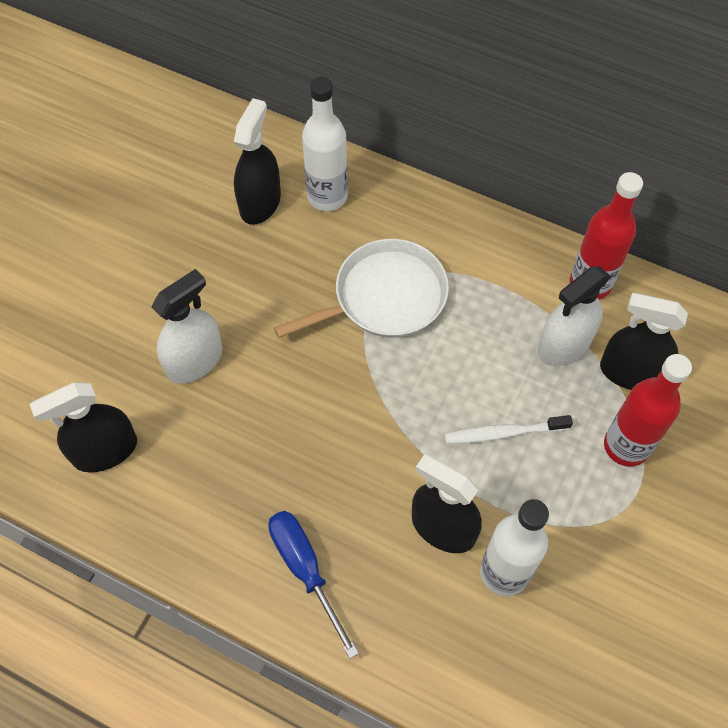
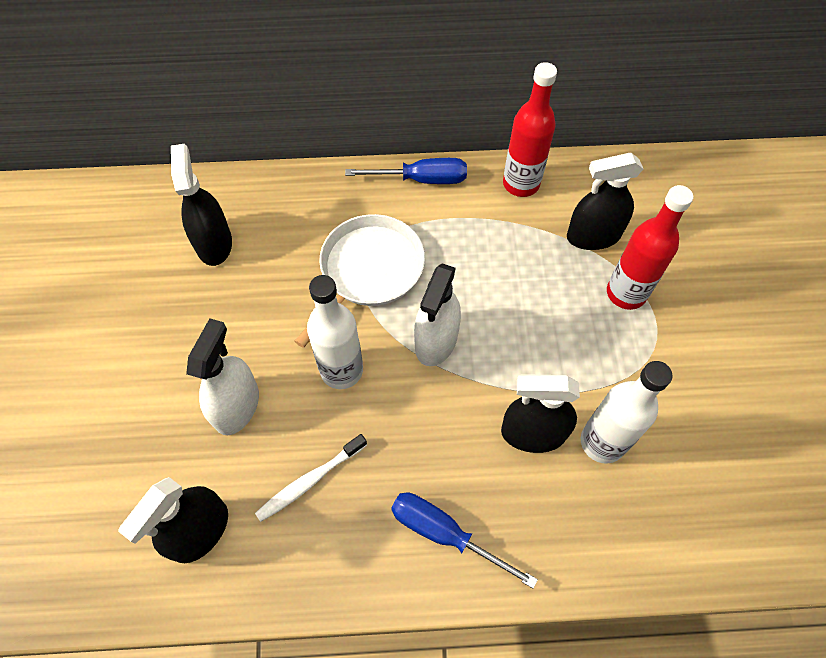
camera: 30 degrees left, 0 degrees up
(327, 196) = (270, 212): white bottle -> white bottle (341, 370)
(491, 232) = (421, 179): none -> blue screwdriver
(503, 433) = (530, 331): white toothbrush -> white toothbrush (310, 481)
(564, 345) = (532, 239): white spray bottle -> white spray bottle (436, 341)

